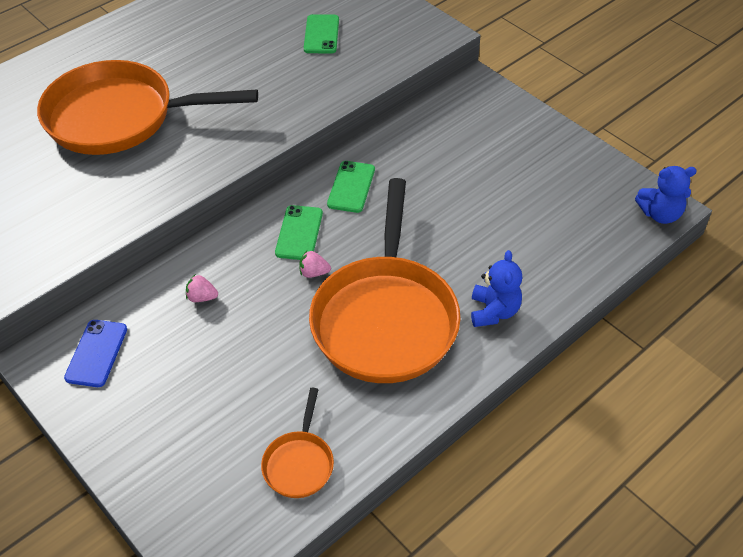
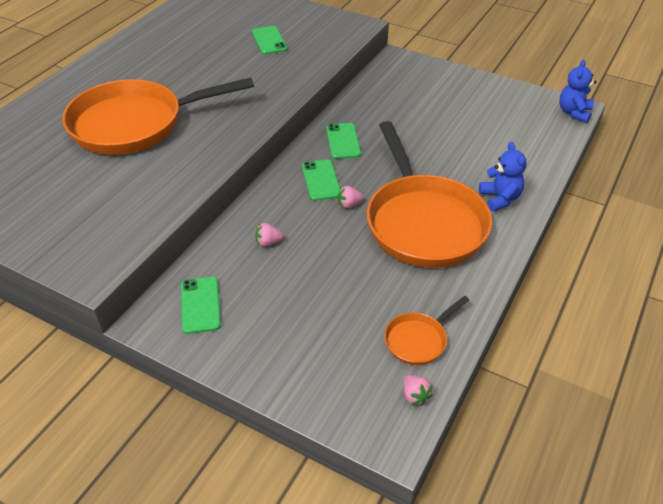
camera: 20 degrees left, 5 degrees down
(97, 353) = (200, 305): blue phone -> green phone
(260, 527) = (415, 396): none -> pink strawberry
(299, 463) = (418, 340): orange pan -> orange pan turned 60 degrees clockwise
(660, 214) = (574, 113): blue teddy bear -> blue teddy bear turned 135 degrees clockwise

